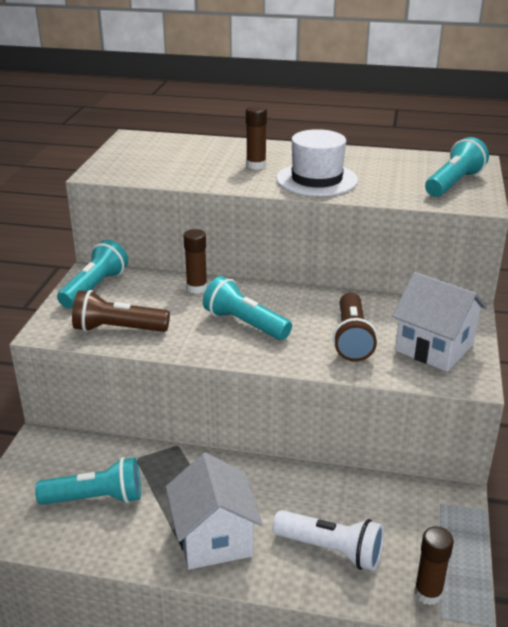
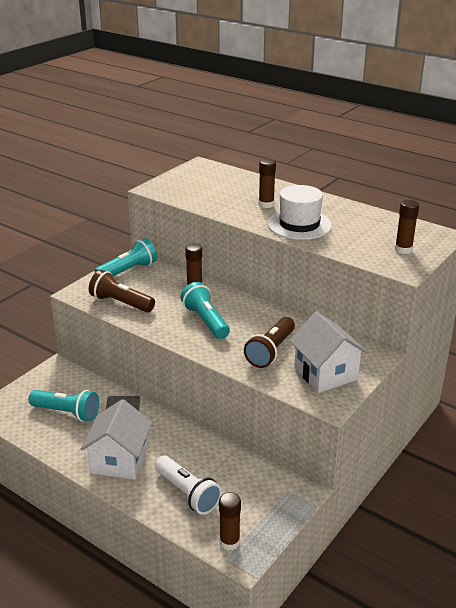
camera: 25 degrees right, 0 degrees up
(454, 183) = (403, 249): turquoise flashlight -> brown glue stick

